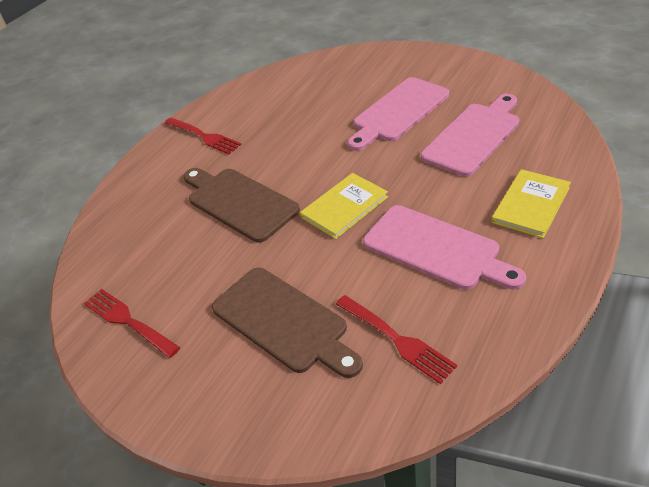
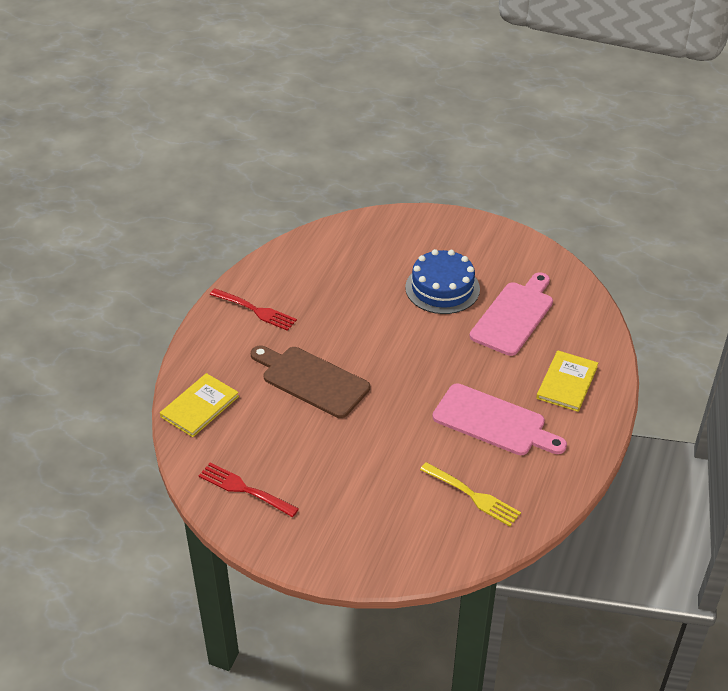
camera: 15 degrees left, 0 degrees up
(283, 321) = (379, 485): brown cutting board -> none
(344, 207) = (410, 385): yellow book -> yellow book (200, 406)
(395, 339) = (472, 495): red fork -> yellow fork
(398, 112) = (442, 288): pink cutting board -> blue cake

